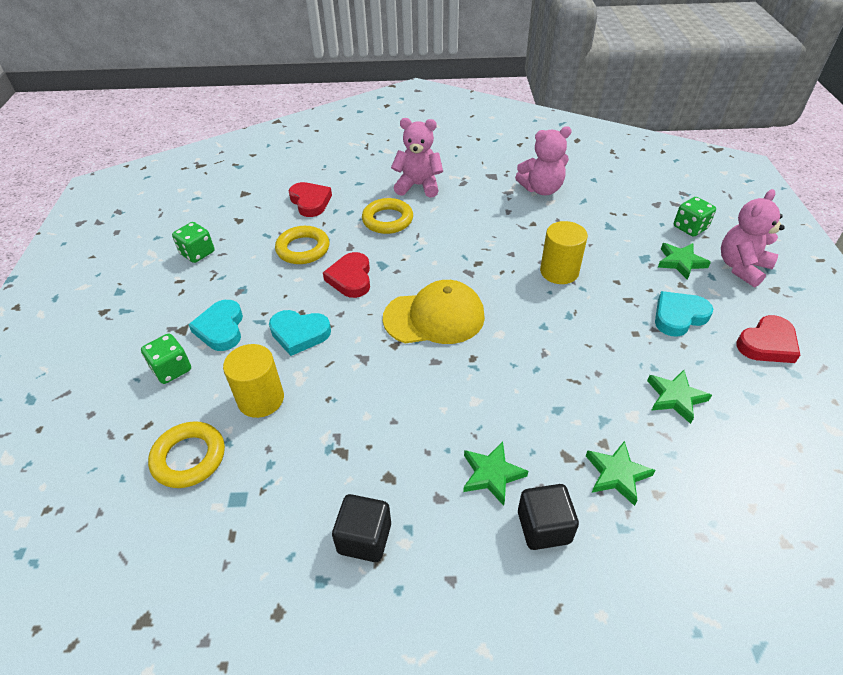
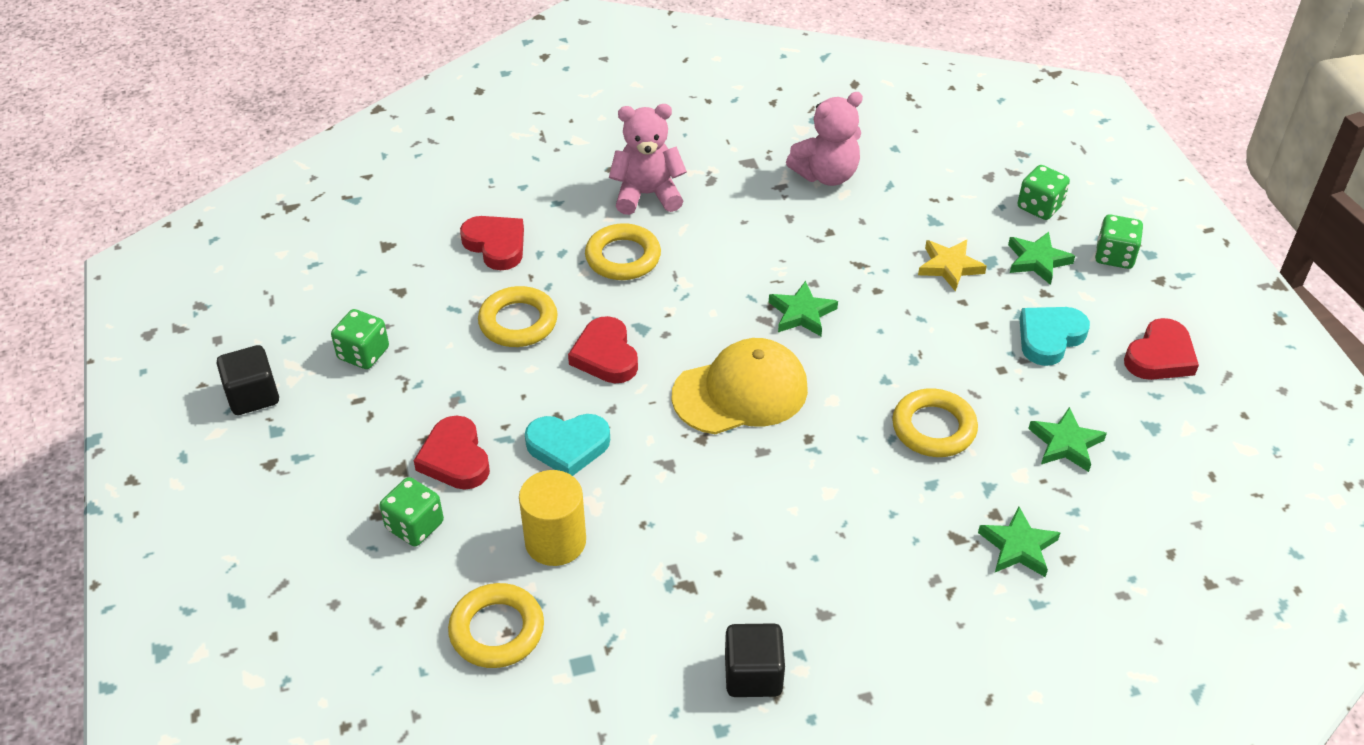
camera: 15 degrees left, 0 degrees up
(221, 329) = (455, 458): turquoise heart -> red heart
(492, 474) = (876, 575): green star -> green star (802, 313)
(544, 527) = (951, 620): black cube -> black cube (253, 396)
(559, 271) = (885, 299): yellow cylinder -> none
(571, 367) = (933, 428): none -> yellow ring
(613, 257) = (949, 267): none -> yellow star
(741, 267) = (1114, 256): pink teddy bear -> green dice

